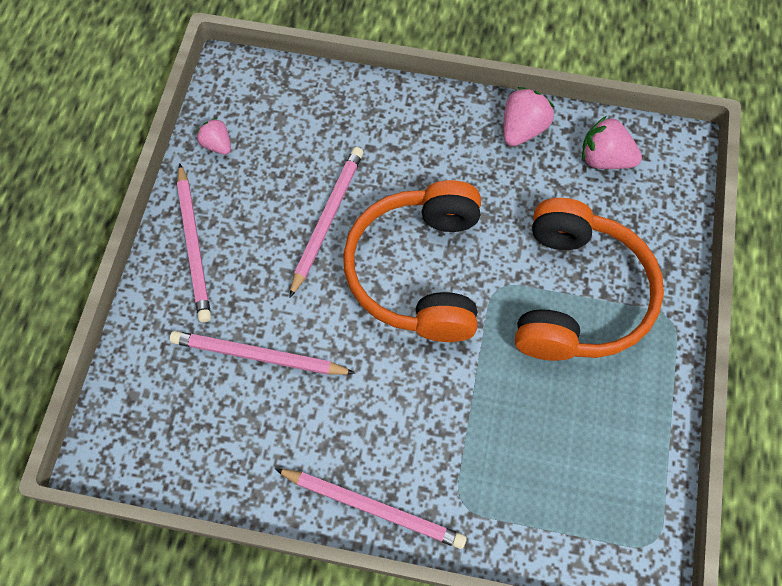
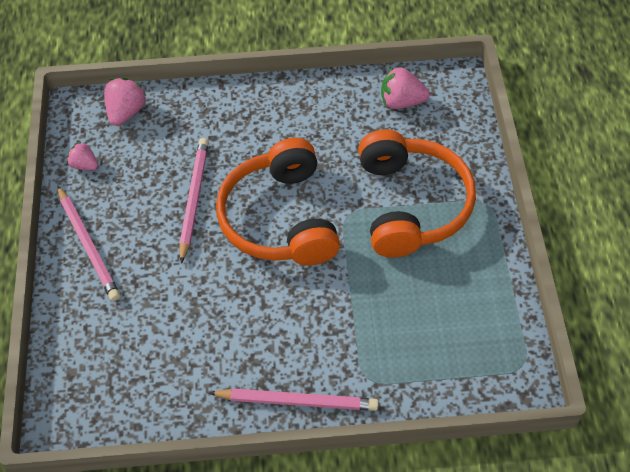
camera: 15 degrees left, 10 degrees down
(258, 356) = (168, 314): pink pencil -> none
(522, 129) = (331, 95): pink strawberry -> pink strawberry (126, 112)

